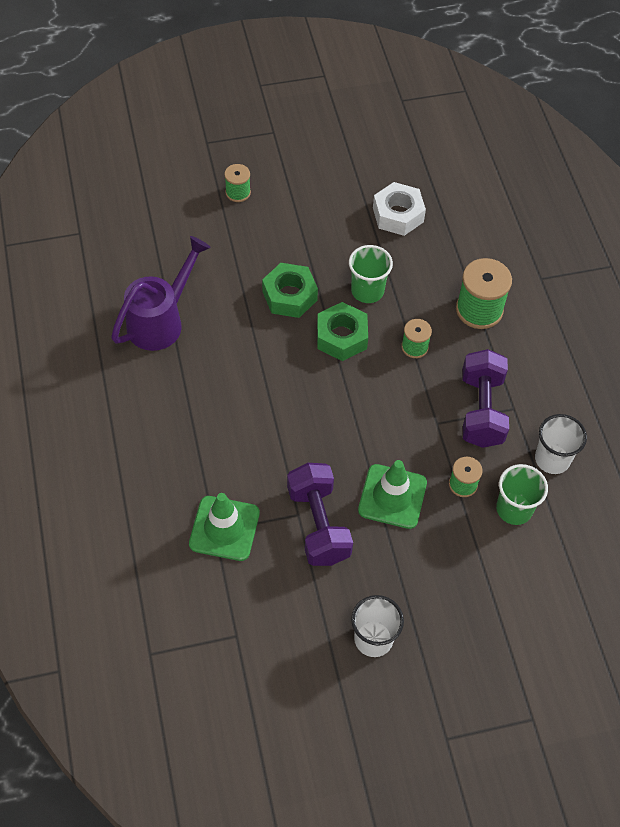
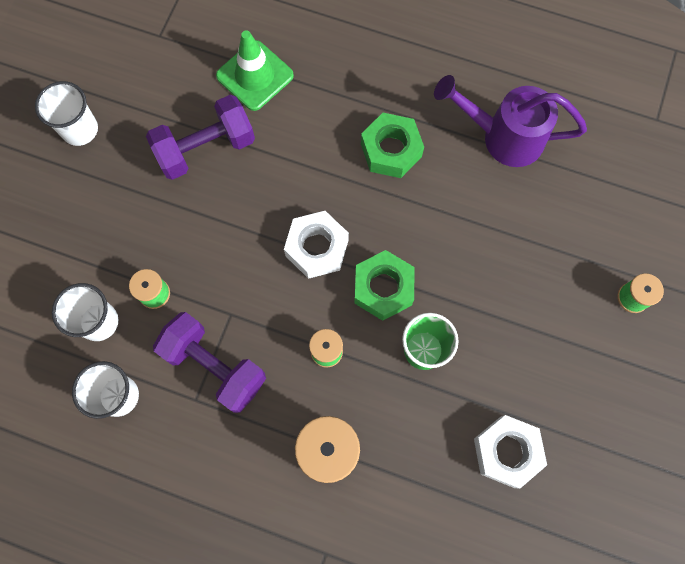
camera: 125 degrees right, 15 degrees up
(161, 321) = (503, 137): purple watering can -> purple watering can turned 120 degrees clockwise
(289, 296) = (463, 269): green nut -> green nut (391, 150)
(318, 524) = (206, 148): purple dumbbell -> purple dumbbell turned 45 degrees counterclockwise
(343, 395) = (317, 248): none -> white nut
(392, 496) = (187, 224): green traffic cone -> none
(514, 509) = (99, 322): green cup -> white cup

